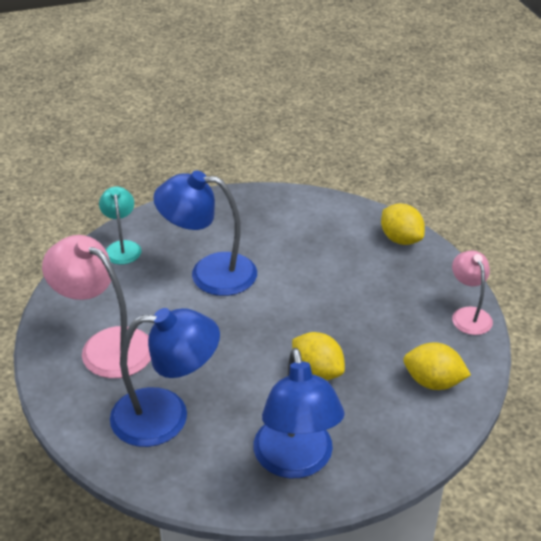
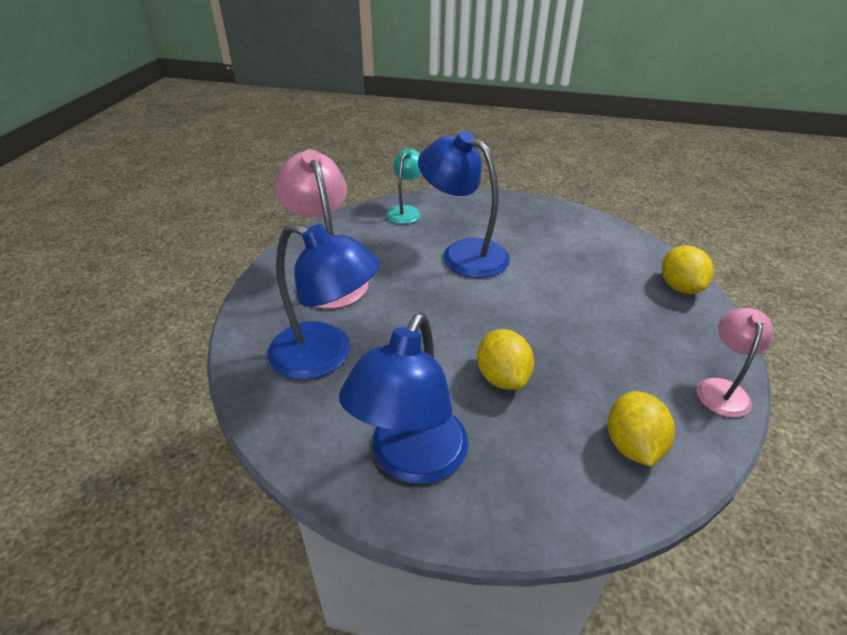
camera: 30 degrees right, 0 degrees up
(433, 382) = (632, 445): yellow lemon -> yellow lemon turned 45 degrees clockwise

